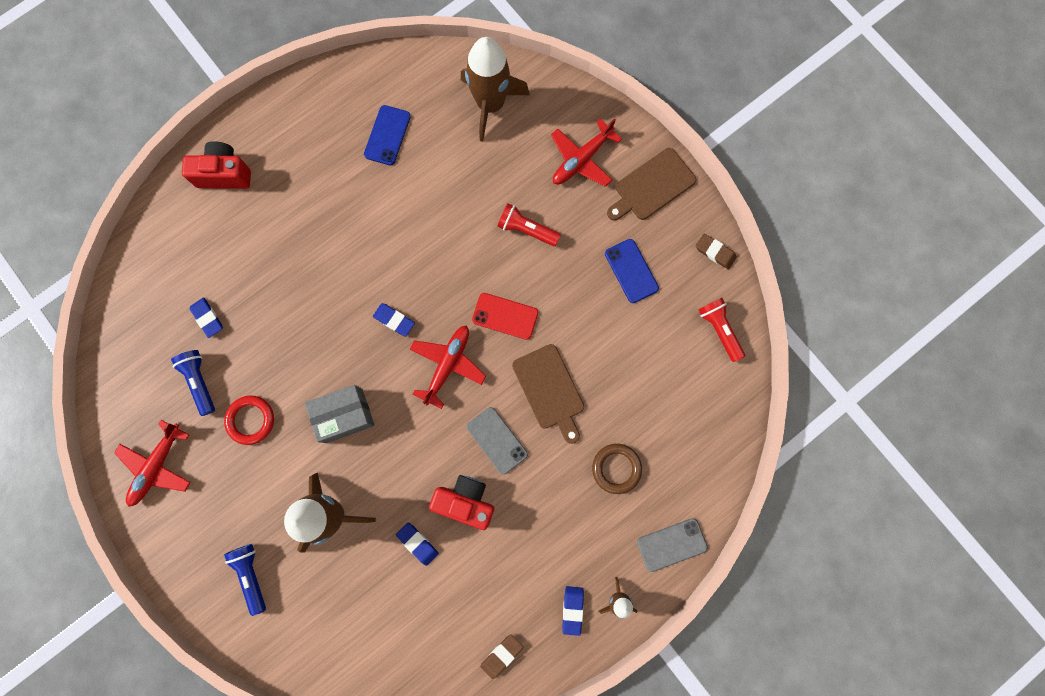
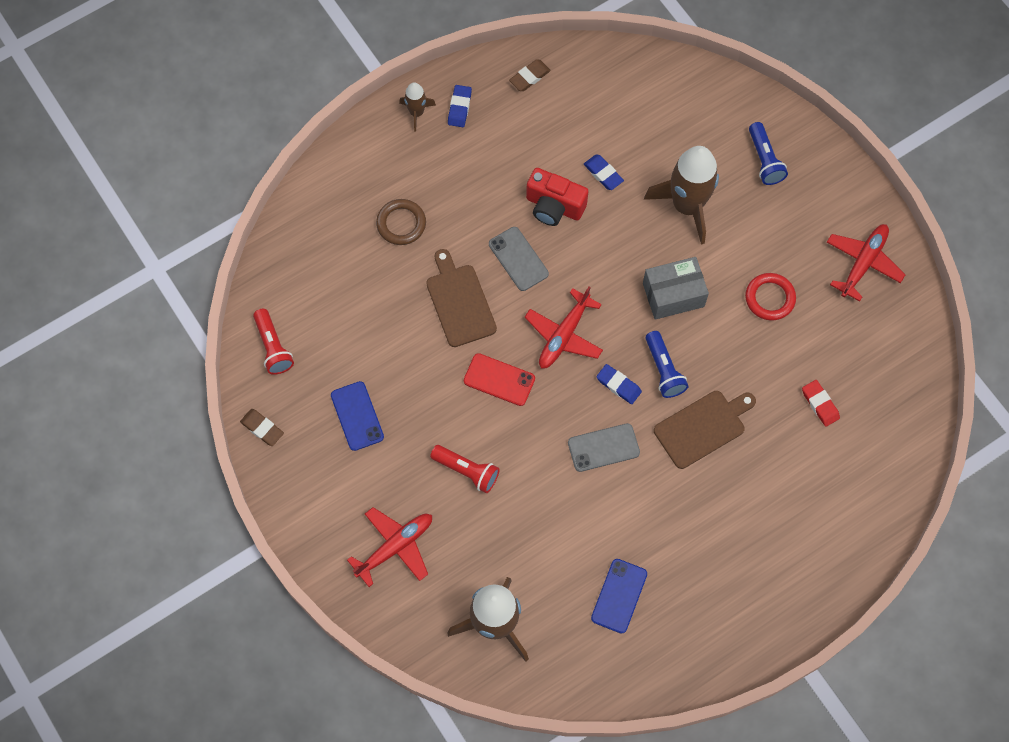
camera: 175 degrees left, 10 degrees down
(200, 382) = (824, 340): blue flashlight -> blue flashlight (664, 370)
(207, 318) = (820, 404): blue eraser -> red eraser
(224, 174) = (809, 565): red camera -> none
(652, 186) = (319, 508): brown cutting board -> brown cutting board (703, 427)
(671, 544) = (357, 153): grey phone -> grey phone (603, 448)

